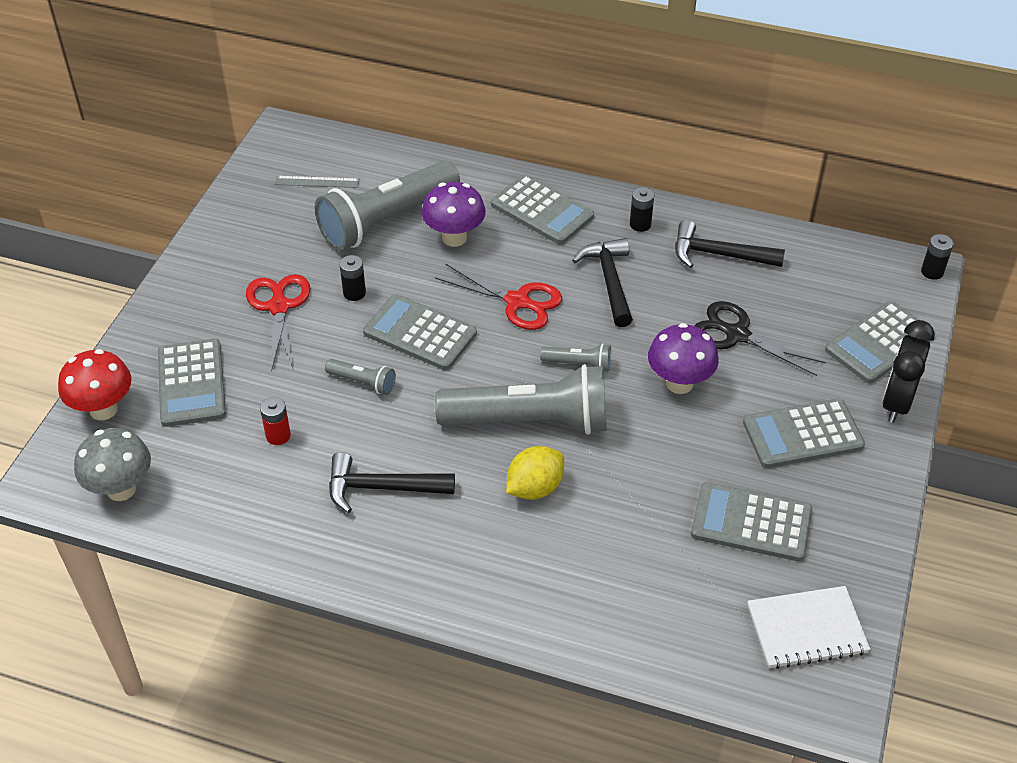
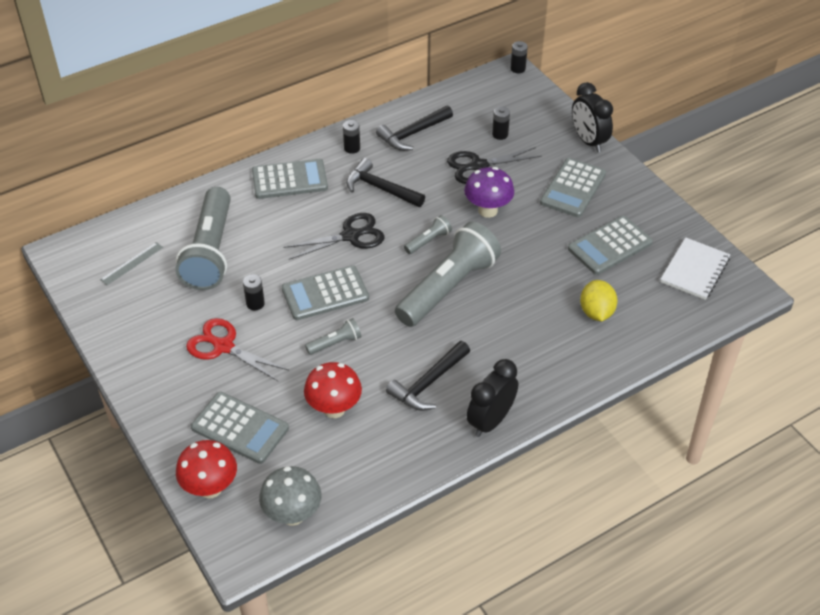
camera: 50 degrees left, 0 degrees up
(278, 436) = (334, 409): red battery -> red mushroom
(379, 572) = (490, 421): none -> black clock
(454, 238) = (264, 230): purple mushroom -> none
(518, 302) = (351, 236): red scissors -> black scissors
(534, 488) = (498, 316): yellow lemon -> yellow lemon (596, 312)
(808, 322) = (500, 134): none -> black battery
(879, 343) = (543, 120): grey calculator -> none

